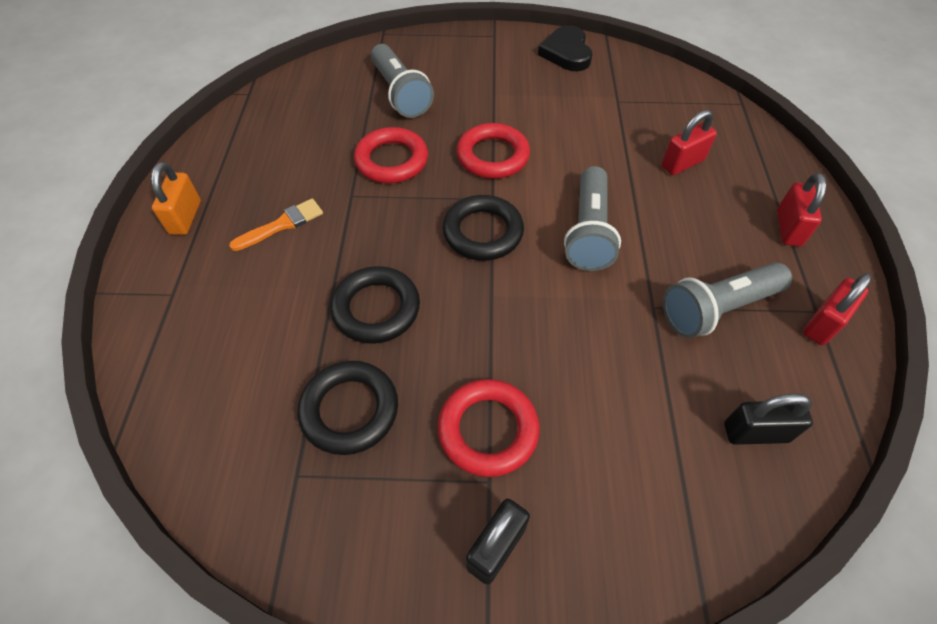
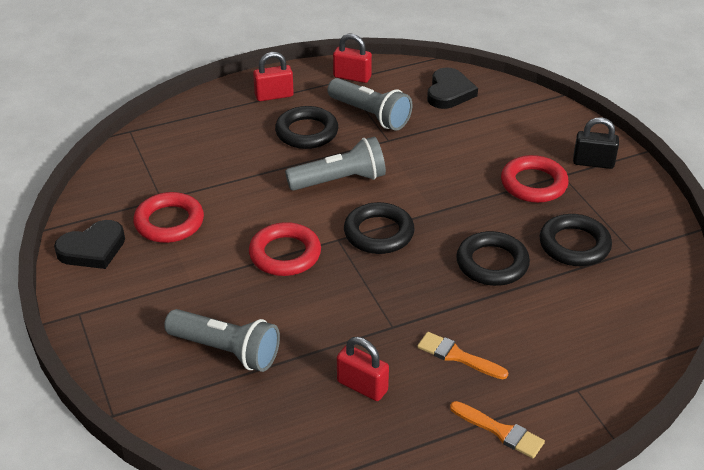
camera: 115 degrees left, 15 degrees down
(185, 217) = (500, 431): orange padlock -> orange brush
(391, 160) = (331, 317): red ring -> red ring (169, 222)
(400, 94) = (226, 351): grey flashlight -> grey flashlight turned 75 degrees clockwise
(682, 163) = (230, 150): red padlock -> red padlock (362, 386)
(696, 233) = (306, 132): none -> black ring
(755, 432) = (449, 92): black padlock -> black heart

